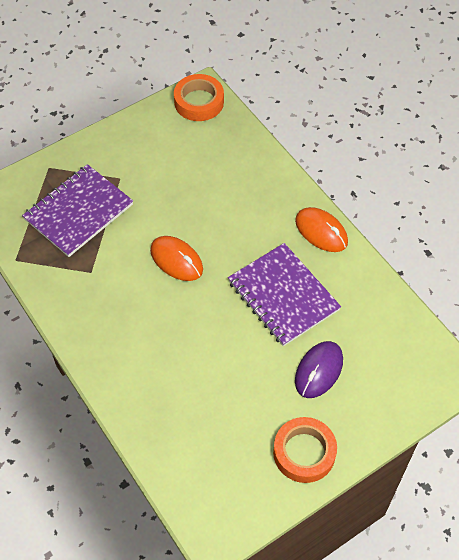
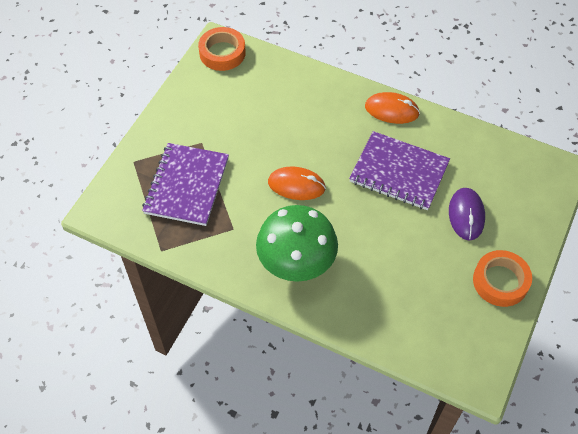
camera: 30 degrees left, 0 degrees up
(125, 331) = (296, 261): none -> green mushroom

